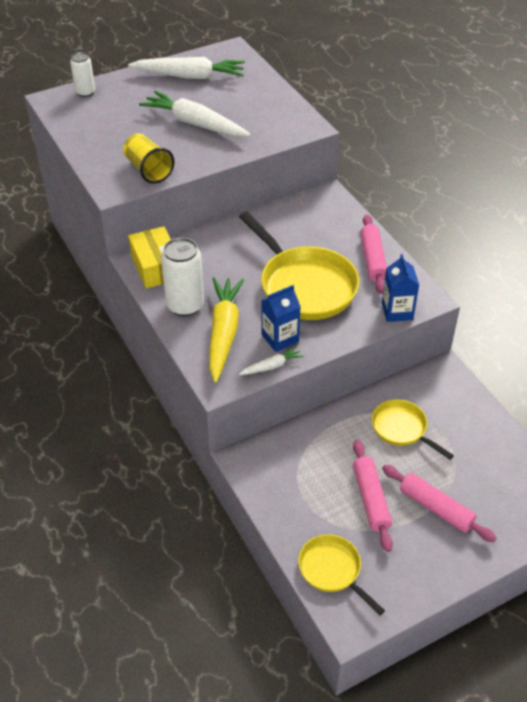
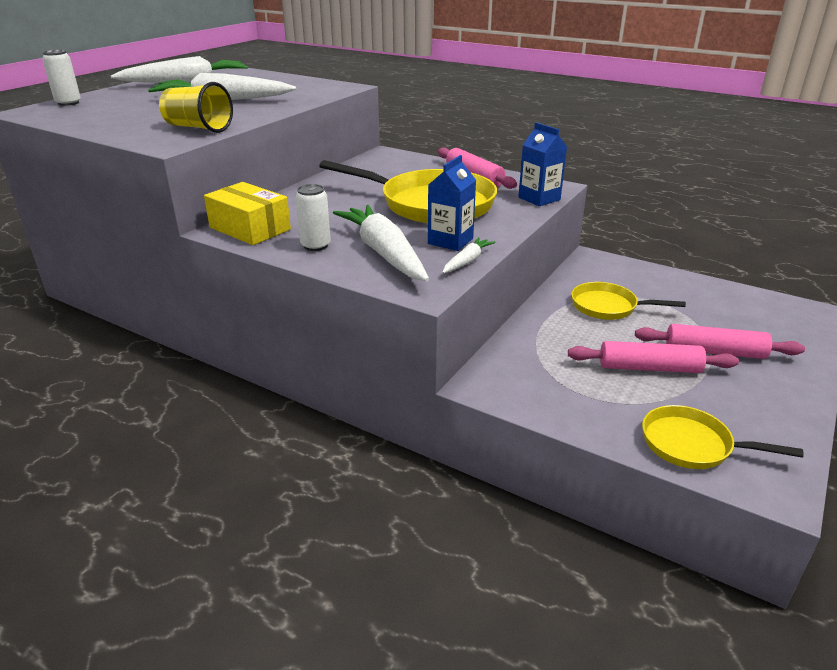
camera: 30 degrees left, 15 degrees down
(185, 305) = (315, 245): white can -> white can, size x0.61
(223, 333) = (384, 253): yellow carrot -> white carrot
(371, 499) = (649, 368): pink rolling pin -> pink rolling pin turned 45 degrees counterclockwise

